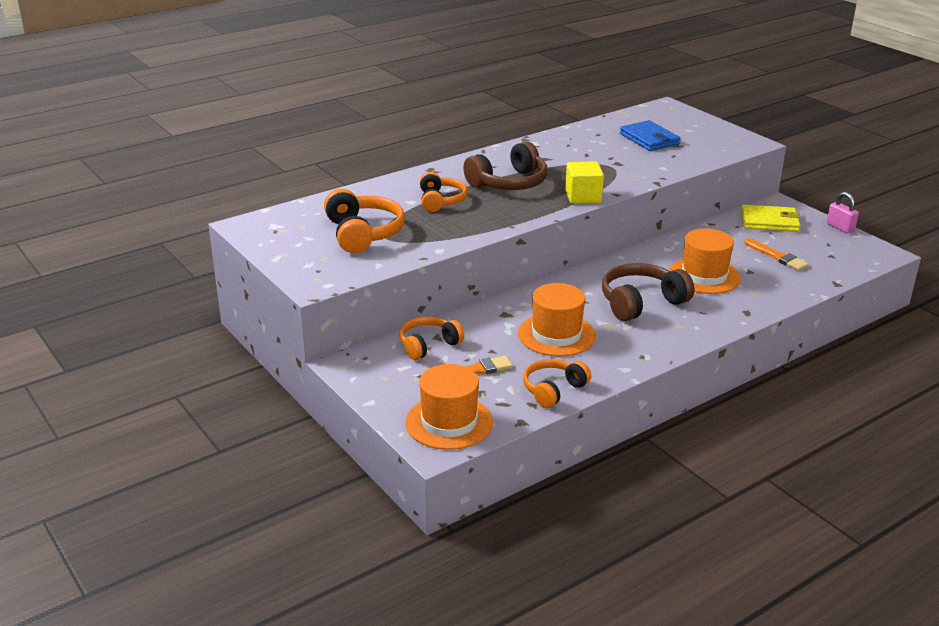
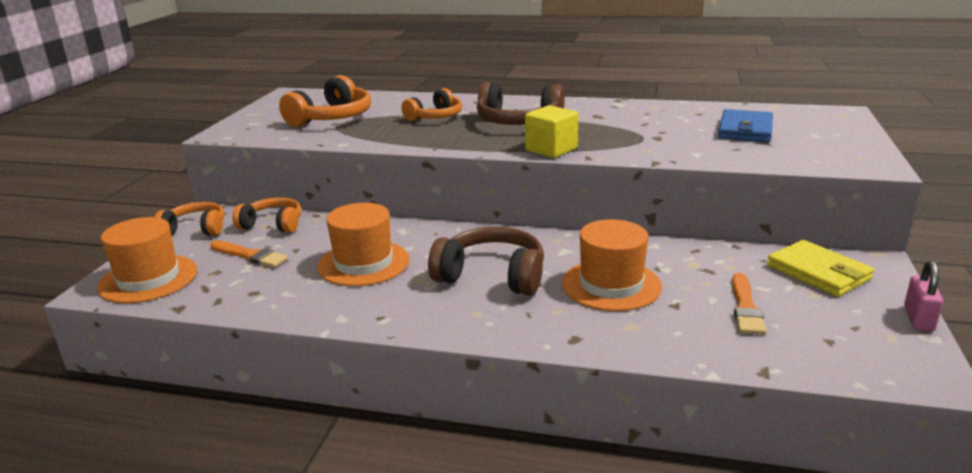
camera: 50 degrees right, 5 degrees down
(553, 390) = (256, 300): orange headphones -> orange headphones (195, 229)

